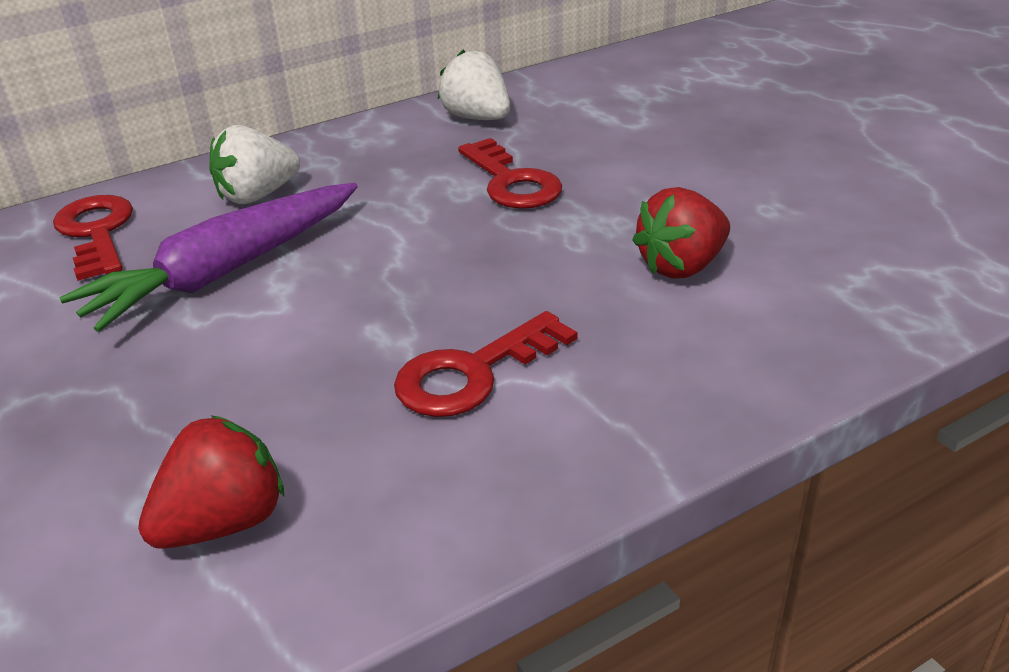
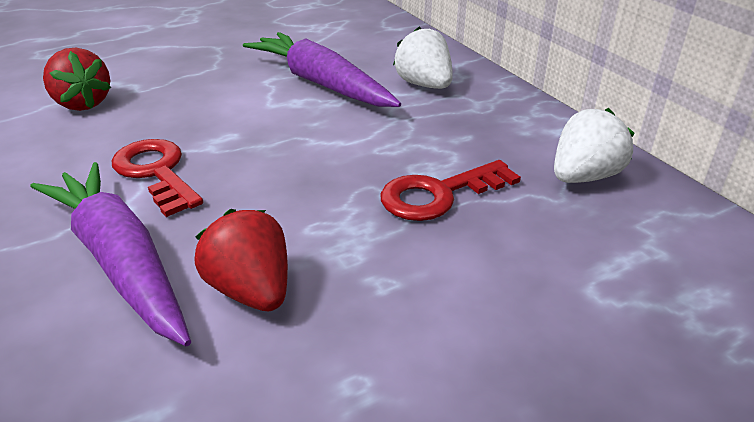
camera: 90 degrees right, 0 degrees up
(96, 233) = (381, 43): red key -> none
(660, 356) = (121, 261): none -> purple carrot

